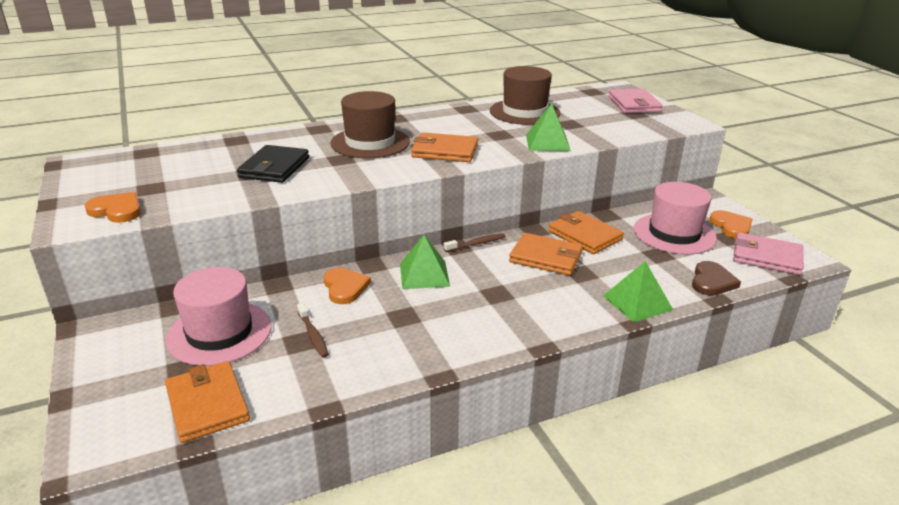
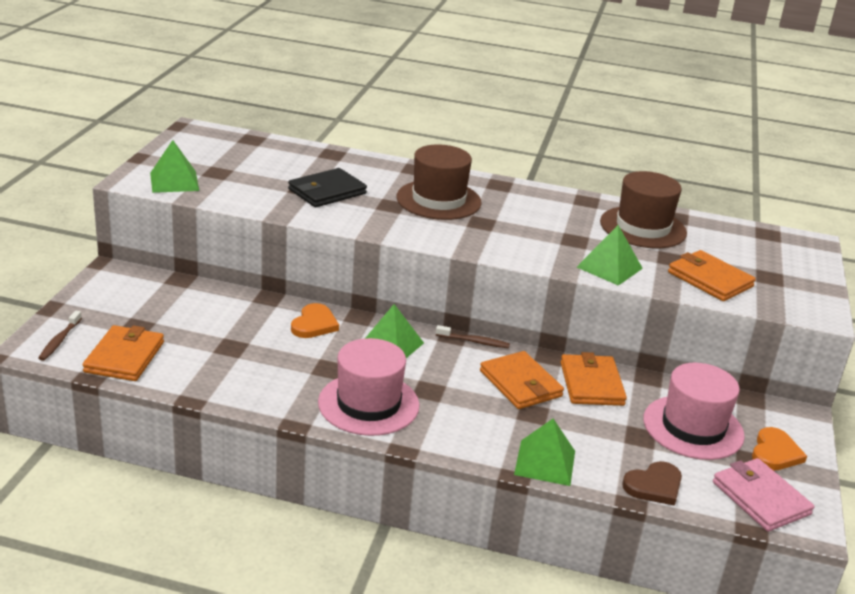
camera: 35 degrees right, 0 degrees up
(117, 210) = (174, 181): orange heart -> green pyramid
(219, 333) = (187, 313): pink hat -> pink hat (368, 404)
(313, 335) = (245, 347): brown toothbrush -> brown toothbrush (59, 341)
(445, 151) = (493, 235): orange wallet -> orange wallet (710, 279)
(634, 104) = (790, 267): pink wallet -> none

